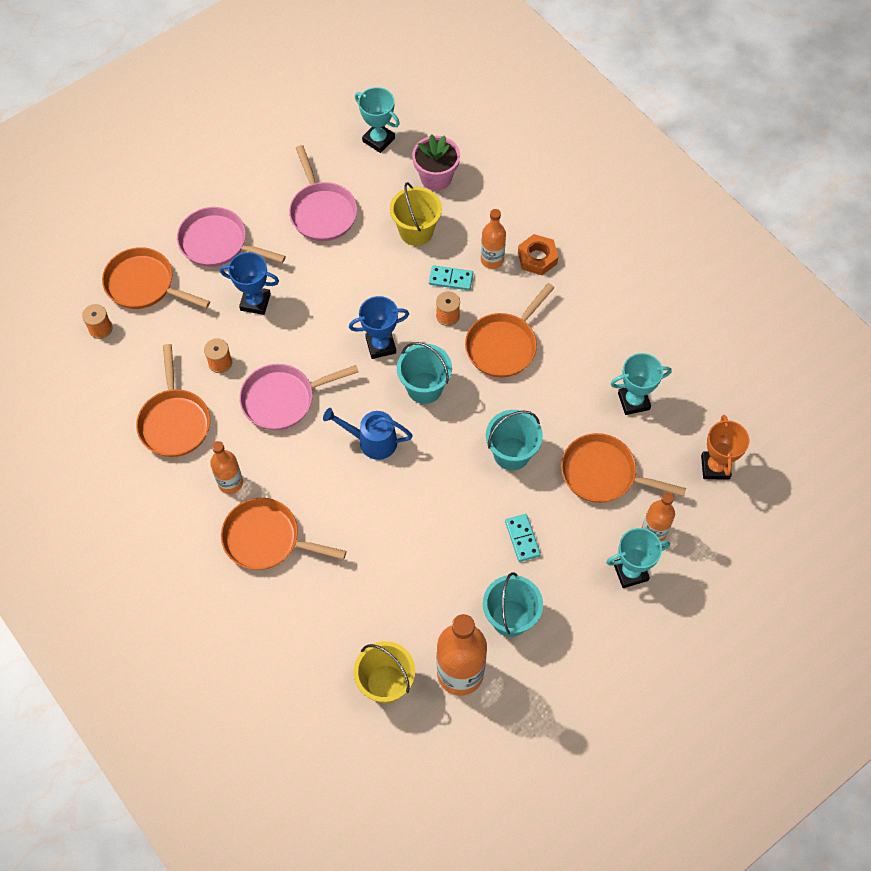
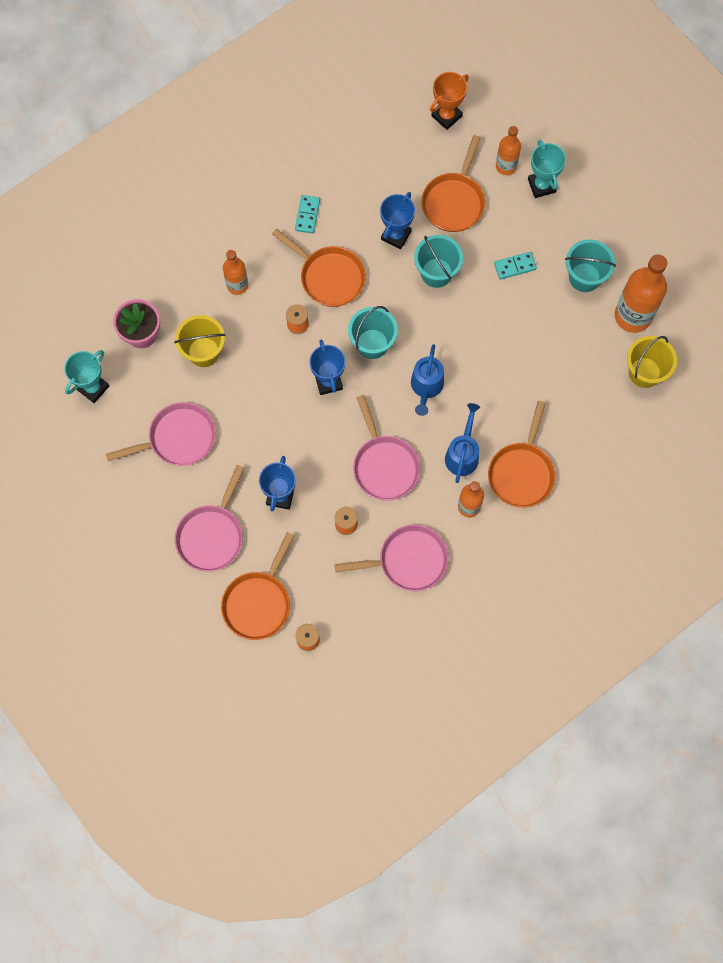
camera: 90 degrees left, 10 degrees up
(175, 421) = (408, 560): orange pan -> pink pan
(292, 477) = (462, 454): none -> blue watering can
(451, 279) = (258, 321): turquoise domino -> turquoise domino (307, 215)
(537, 258) = (236, 246): orange nut -> none
(557, 412) = (396, 235): none -> blue trophy
(633, 401) = (385, 174): turquoise trophy -> none
(715, 467) = (446, 116): orange trophy -> orange trophy turned 45 degrees counterclockwise

